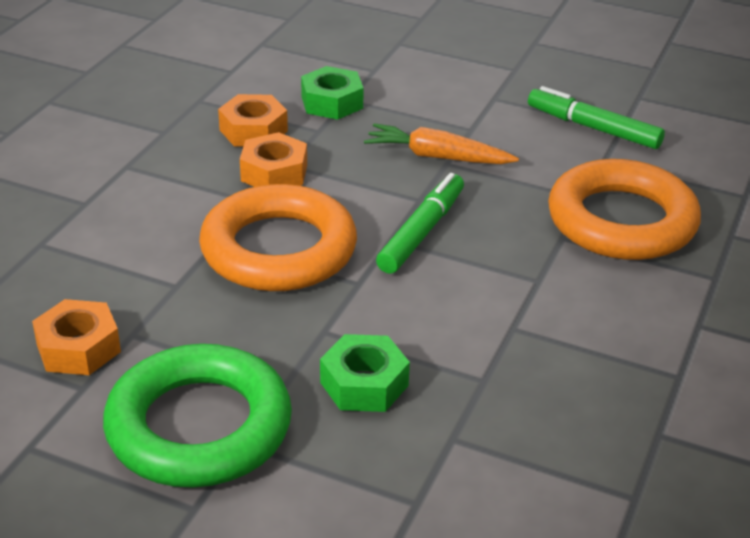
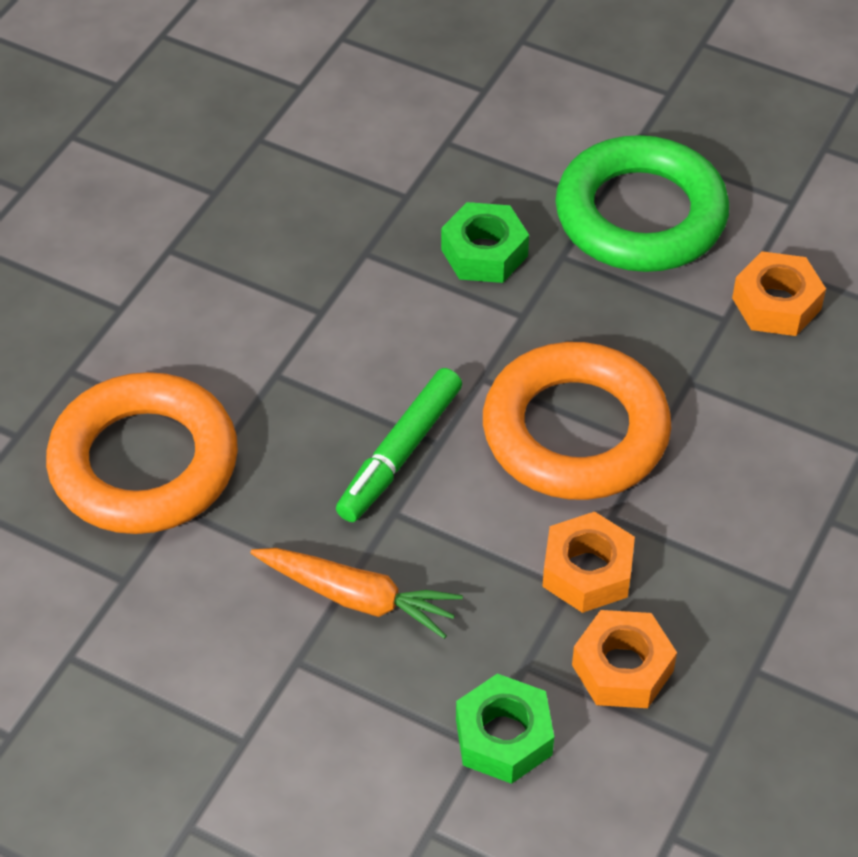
camera: 175 degrees left, 15 degrees up
(593, 128) = (112, 657): green marker -> none

